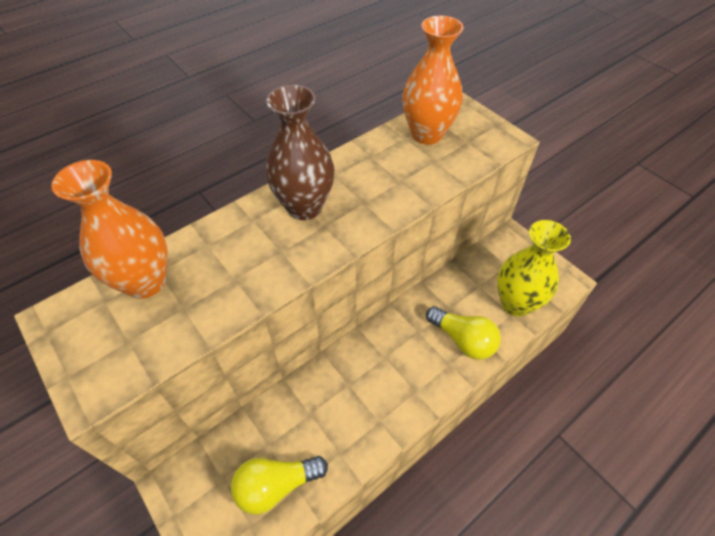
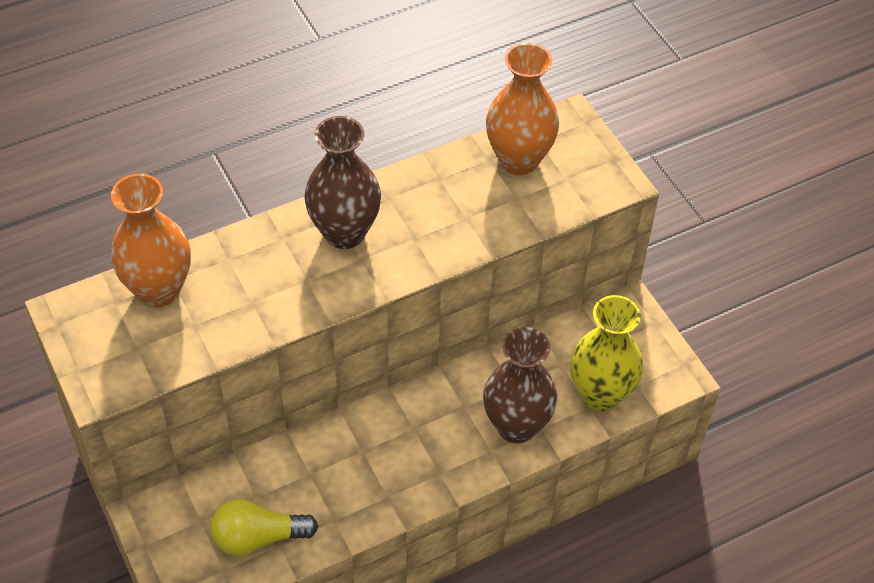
camera: 10 degrees right, 0 degrees up
(463, 340) = (516, 426): yellow light bulb -> brown vase

